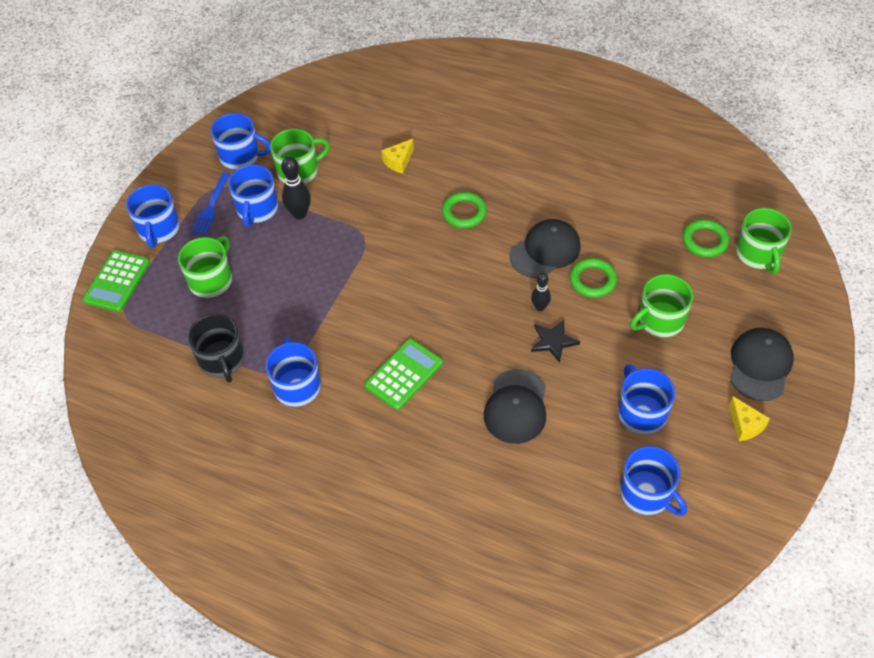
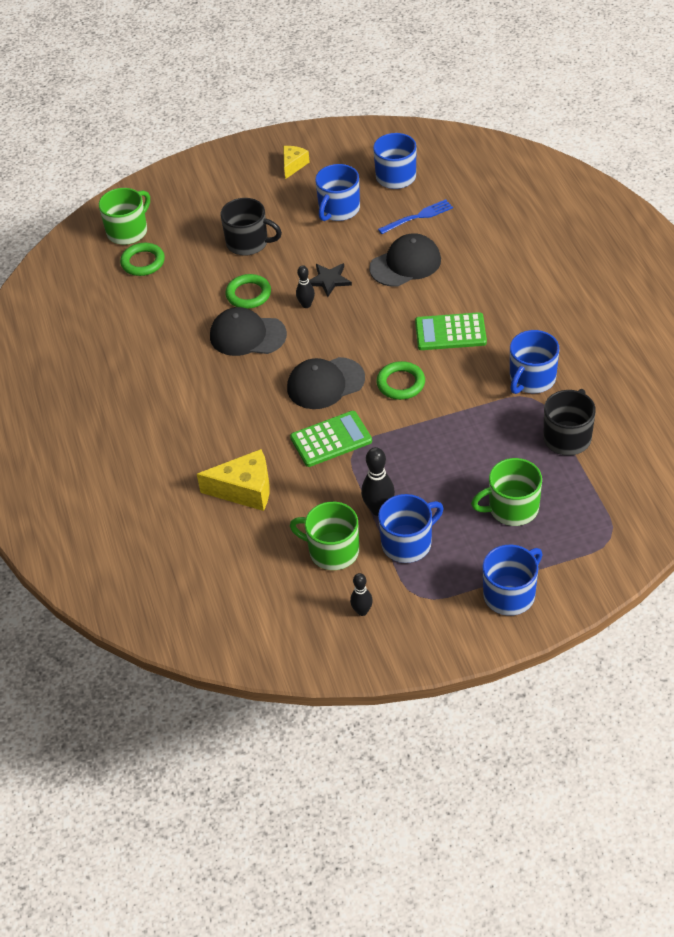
camera: 130 degrees left, 5 degrees down
(117, 281) = (592, 571): green calculator -> green calculator (331, 439)
(211, 206) = (442, 579): blue fork -> blue fork (418, 217)
(241, 156) = (362, 611): blue mug -> black bowling pin
(399, 161) = (245, 490): yellow cheese -> yellow cheese, size x1.69
(464, 213) = (259, 406): green ring -> green ring (401, 383)
(660, 320) = (248, 243): green mug -> black mug
(760, 365) = (235, 182): black cap -> black cap (325, 383)

